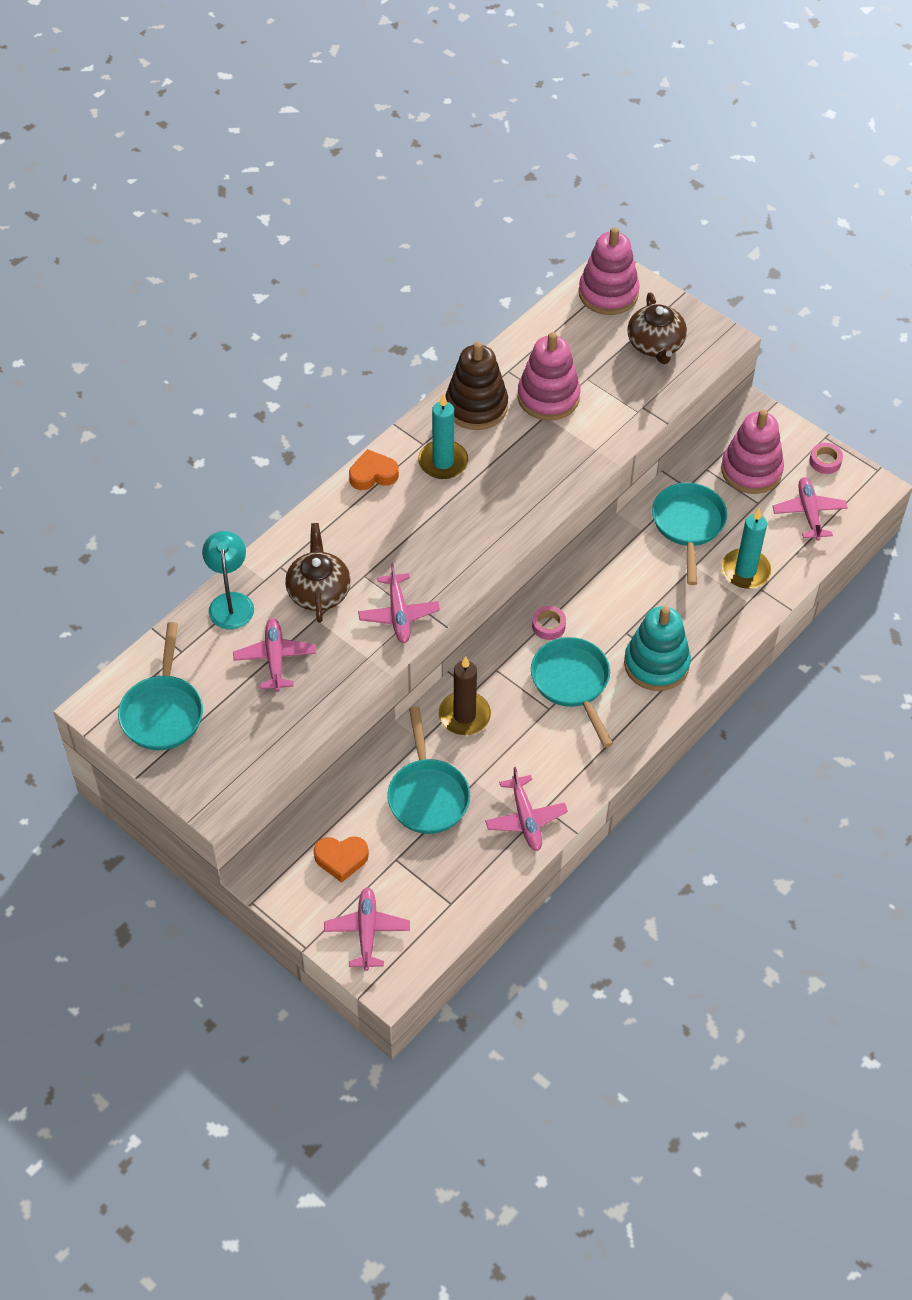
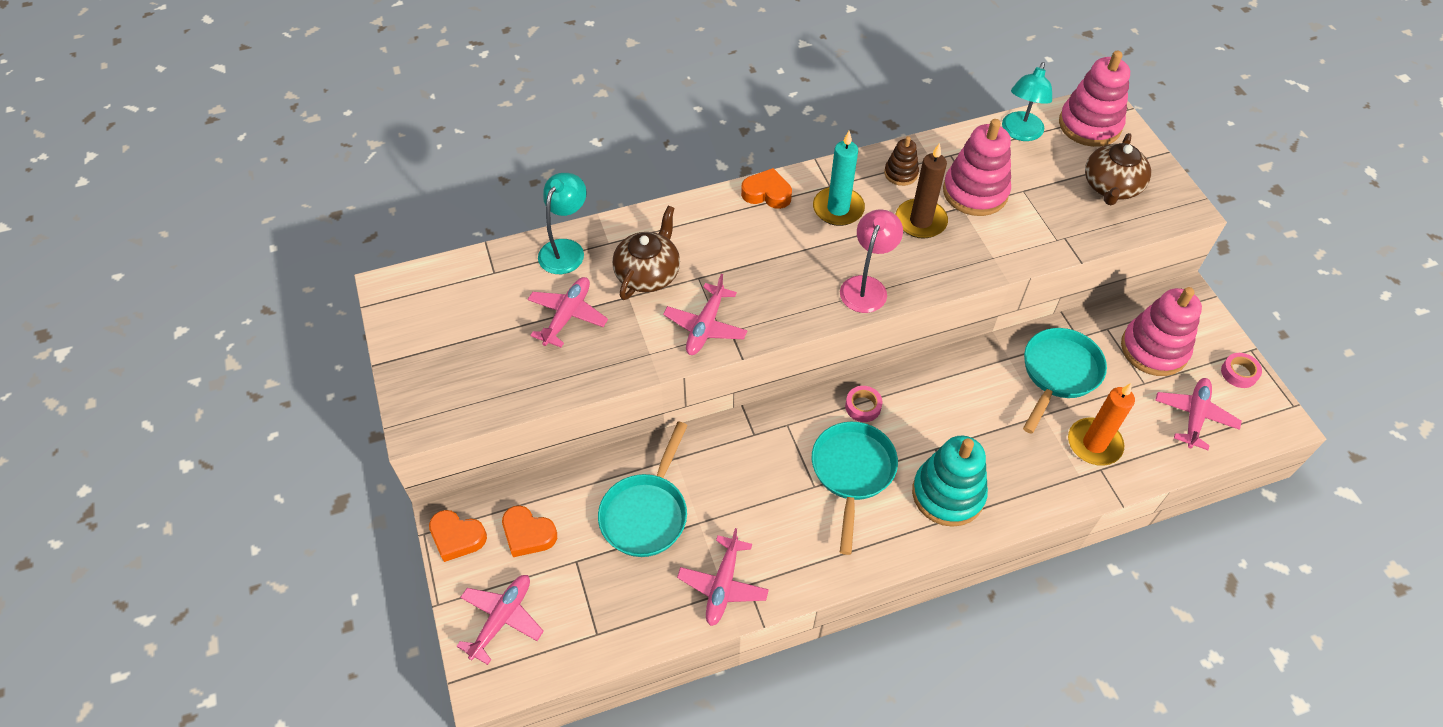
camera: 30 degrees right, 0 degrees up
(163, 711) = (439, 317): turquoise pan -> none
(283, 891) = (457, 537): none -> orange heart
(464, 715) = (730, 454): brown candle -> brown candle (920, 221)
(476, 406) = (901, 173): brown stacking toy -> brown stacking toy, size x0.52
(509, 520) = (866, 286): none -> pink lamp
(554, 325) = (1020, 133): none -> turquoise lamp
(745, 571) = (1094, 444): turquoise candle -> orange candle

